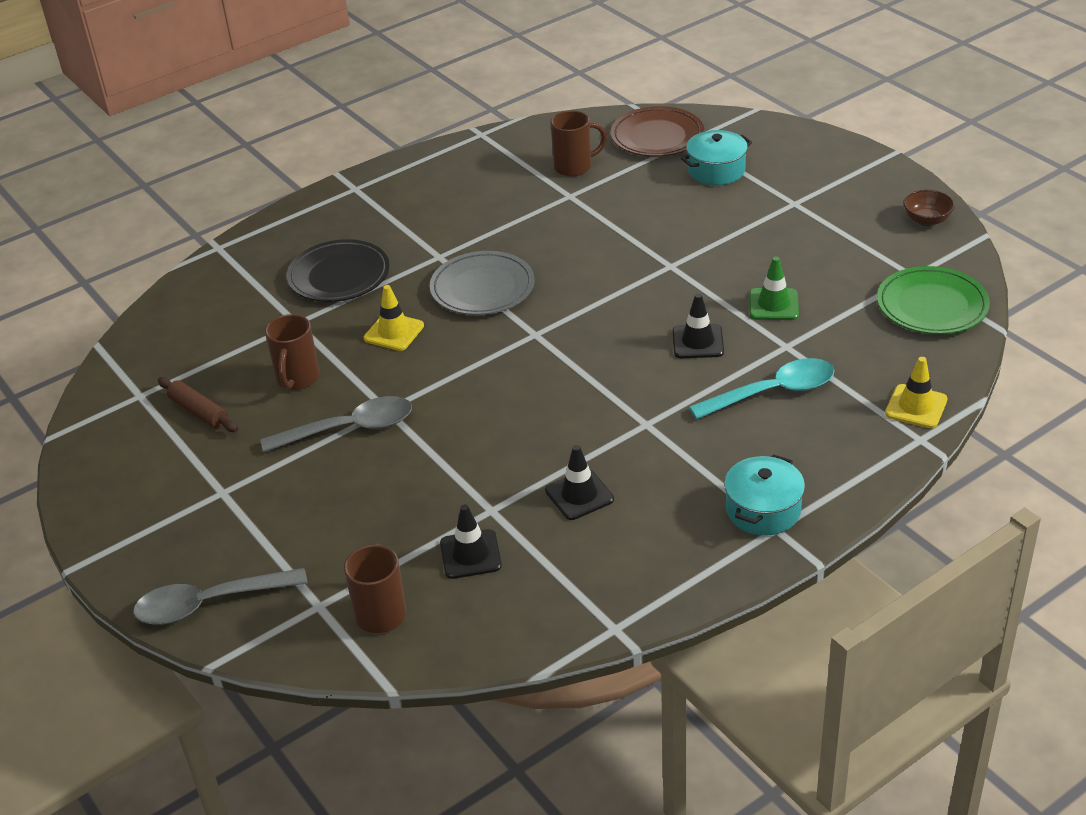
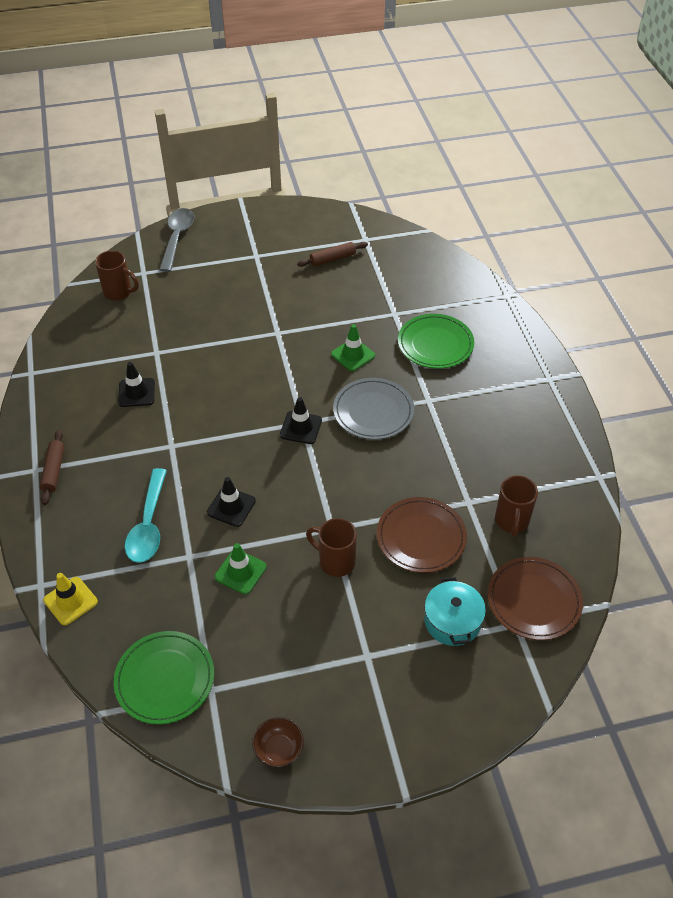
camera: 110 degrees right, 10 degrees up
(297, 379) = (334, 302): brown mug -> brown mug (335, 561)
(339, 276) = (435, 344): black plate -> green plate
(349, 429) = (271, 313): grey spoon -> none
(394, 332) = (353, 355): yellow traffic cone -> green traffic cone
(470, 554) = (130, 335): black traffic cone -> black traffic cone (301, 427)
(636, 210) = (421, 537): none -> brown plate
(763, 510) = (54, 470): turquoise pot -> brown rolling pin

